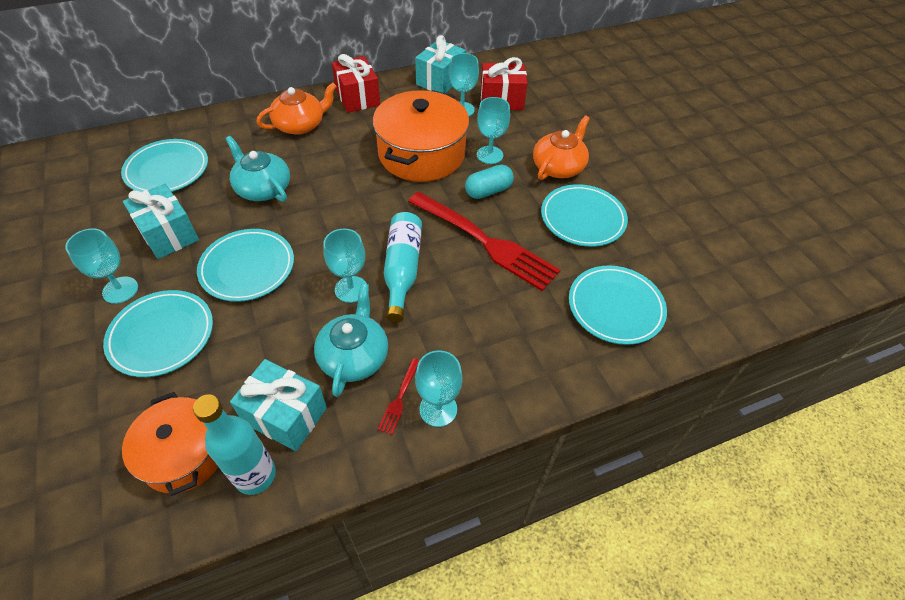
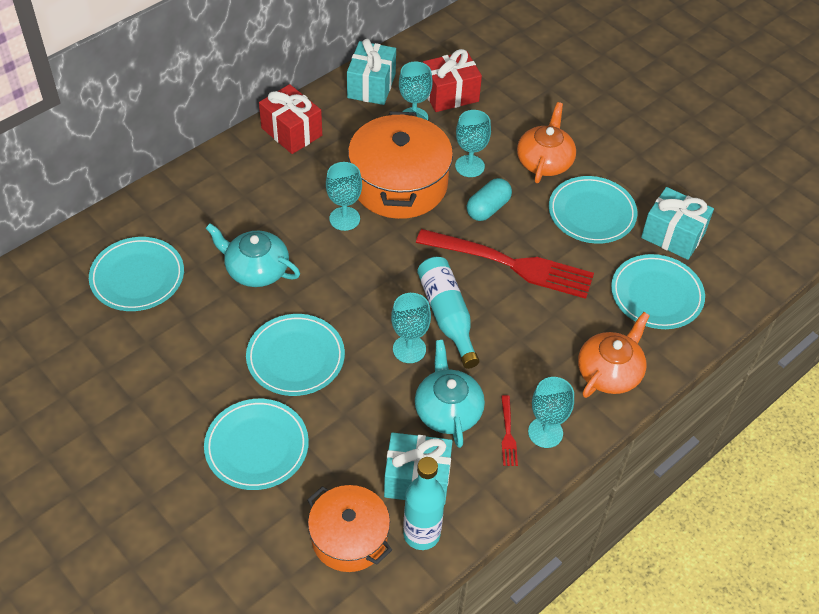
camera: 20 degrees left, 0 degrees up
(120, 290) = (183, 417): turquoise goblet -> turquoise goblet (344, 218)
(168, 234) = (191, 347): turquoise gift -> turquoise gift (673, 235)
(300, 125) = (249, 183): orange teapot -> orange teapot (609, 372)

